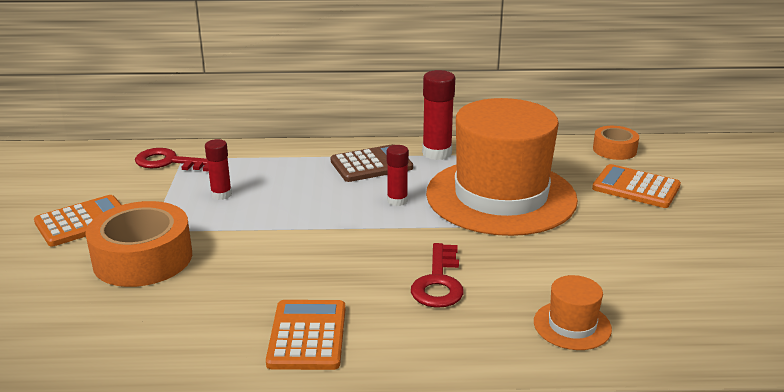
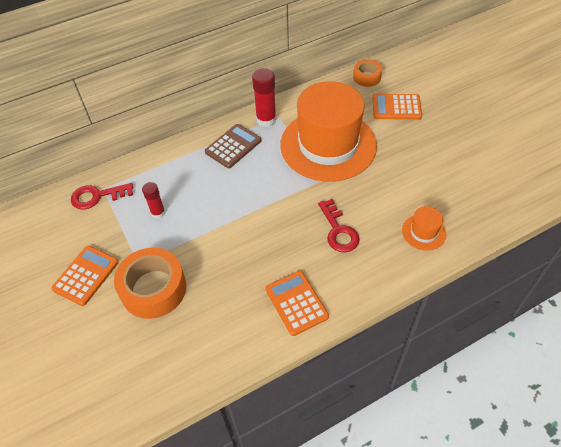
camera: 25 degrees left, 25 degrees up
(397, 201) = (271, 173): red glue stick -> none

